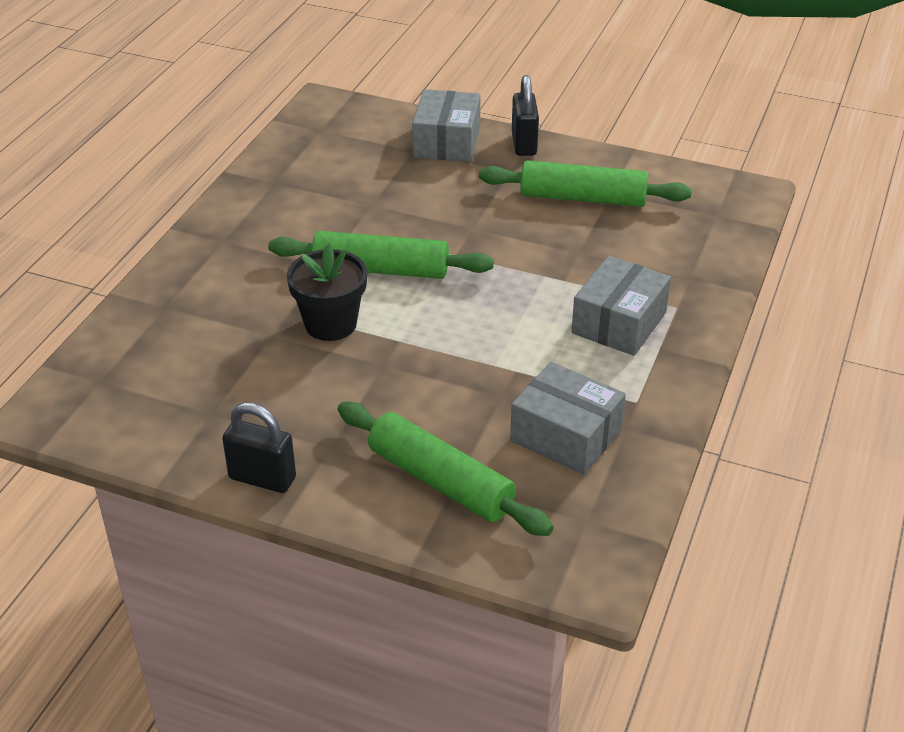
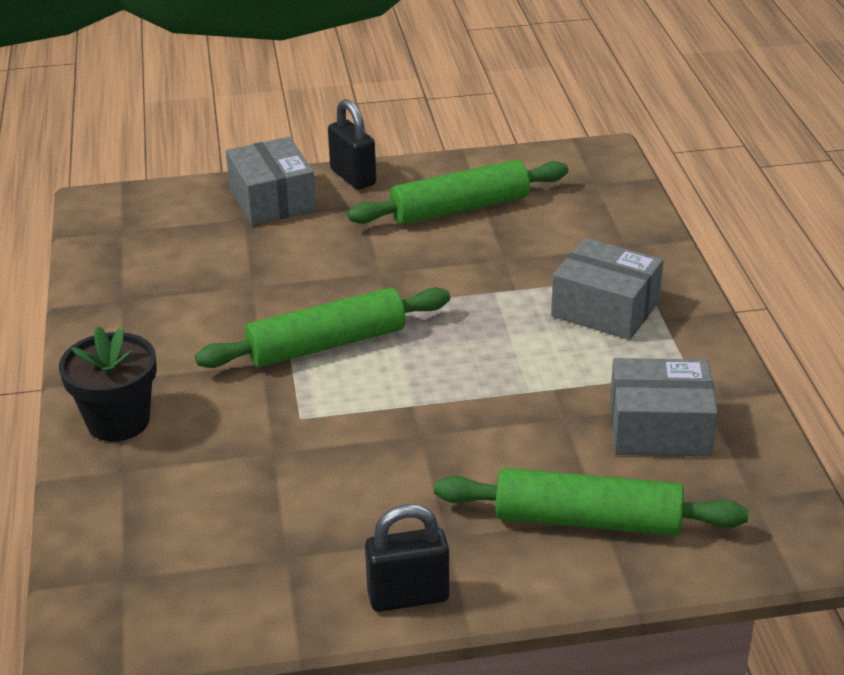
camera: 30 degrees left, 5 degrees down
(330, 324) = (327, 416): black flower pot -> black flower pot (118, 421)
(619, 323) = (605, 309): grey box -> grey box turned 60 degrees counterclockwise

